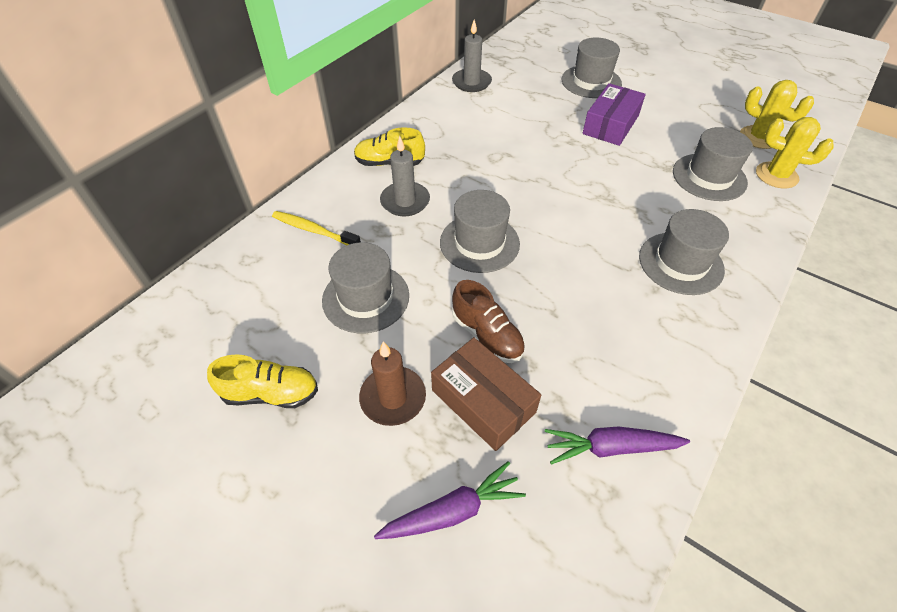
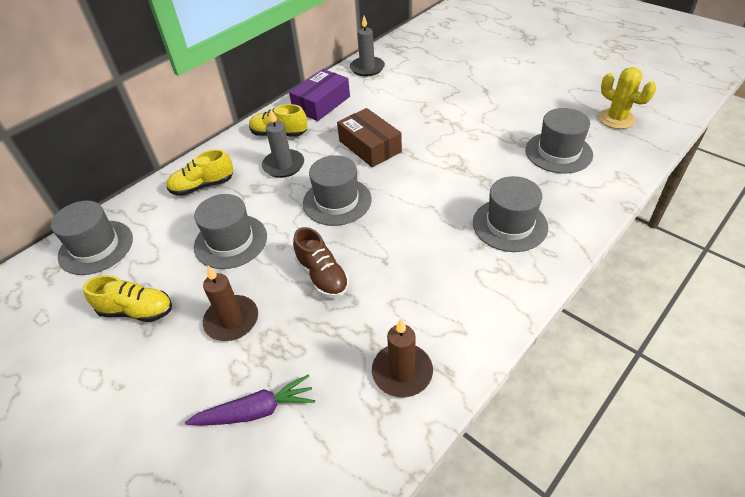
camera: 10 degrees right, 5 degrees down
(314, 230) = (203, 186): yellow toothbrush -> yellow shoe
(483, 401) = (305, 328): brown box -> brown box (370, 146)
(591, 82) = (474, 68): grey hat -> grey hat (96, 247)
(611, 124) = (481, 105): purple box -> purple box (321, 103)
(611, 448) = (402, 372): purple carrot -> brown candle
(776, 175) = (623, 152): yellow cactus -> none

